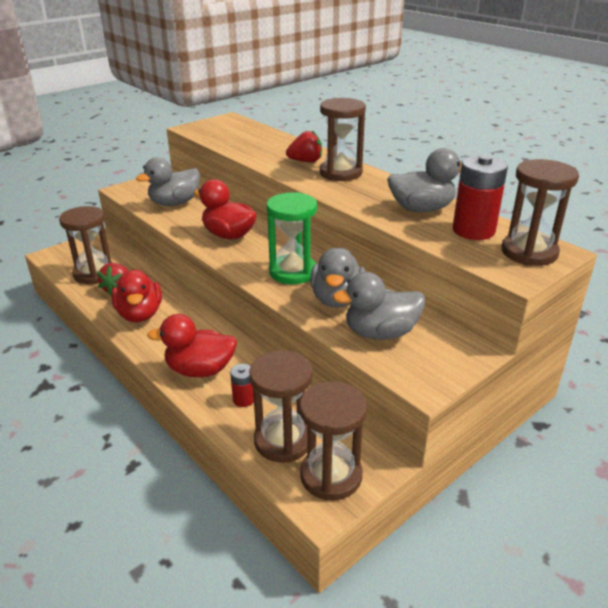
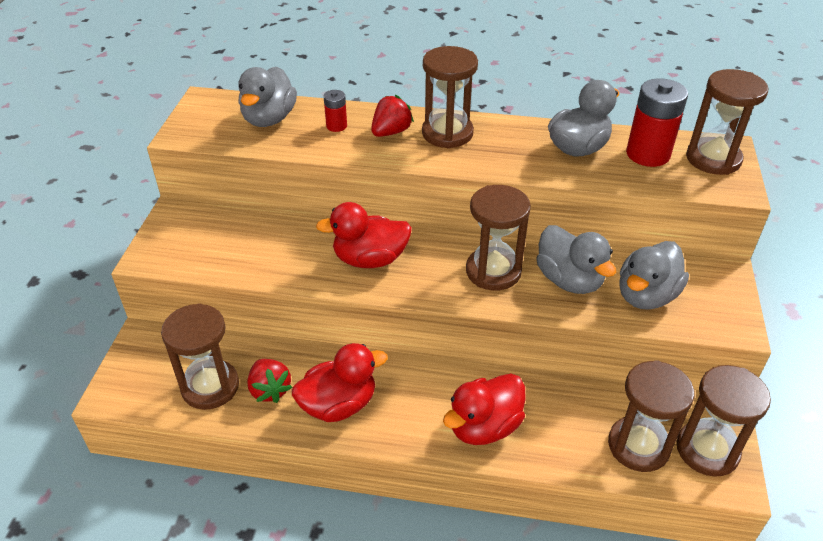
camera: 40 degrees left, 10 degrees up
(140, 314) = (339, 404): red duck -> red duck turned 60 degrees counterclockwise
(174, 203) = (246, 246): grey duck -> grey duck (269, 119)
(244, 399) = (560, 429): red battery -> red battery (336, 126)
(293, 272) = (493, 271): green hourglass -> brown hourglass

